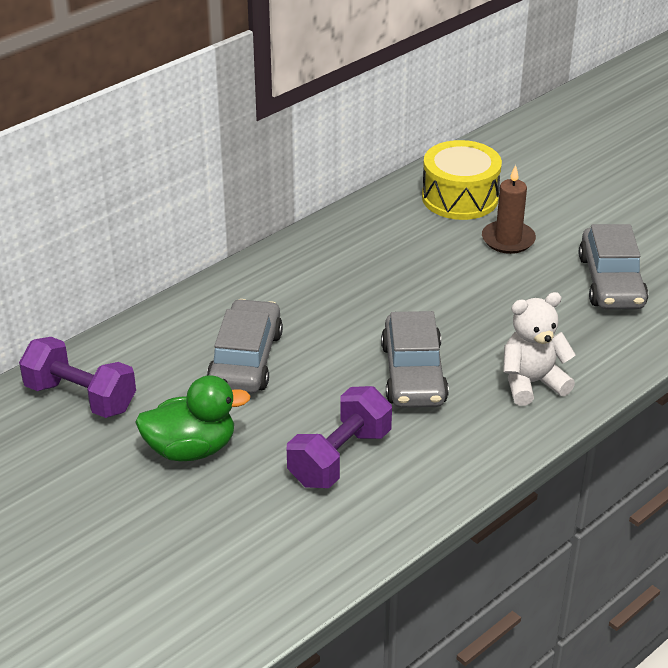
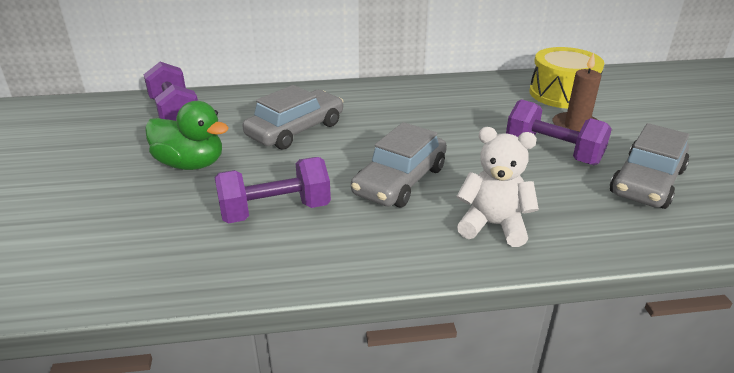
camera: 35 degrees right, 5 degrees down
(513, 281) = (552, 152): none -> purple dumbbell

